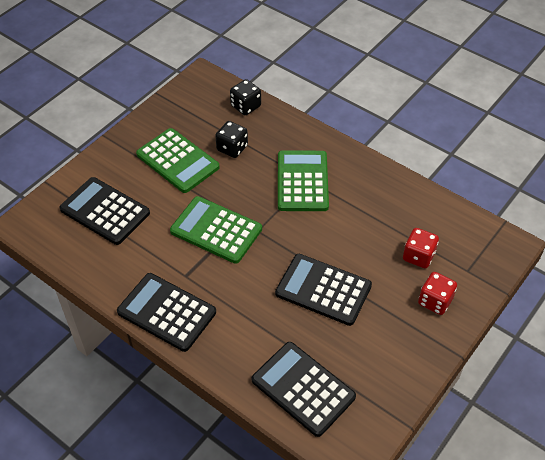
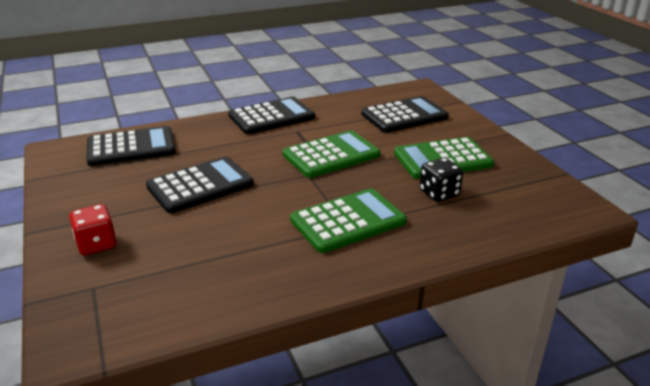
camera: 120 degrees right, 20 degrees down
(245, 106) = (511, 223): black dice -> none
(302, 181) = (348, 221): green calculator -> green calculator turned 60 degrees counterclockwise
(418, 256) = (158, 259): red dice -> none

